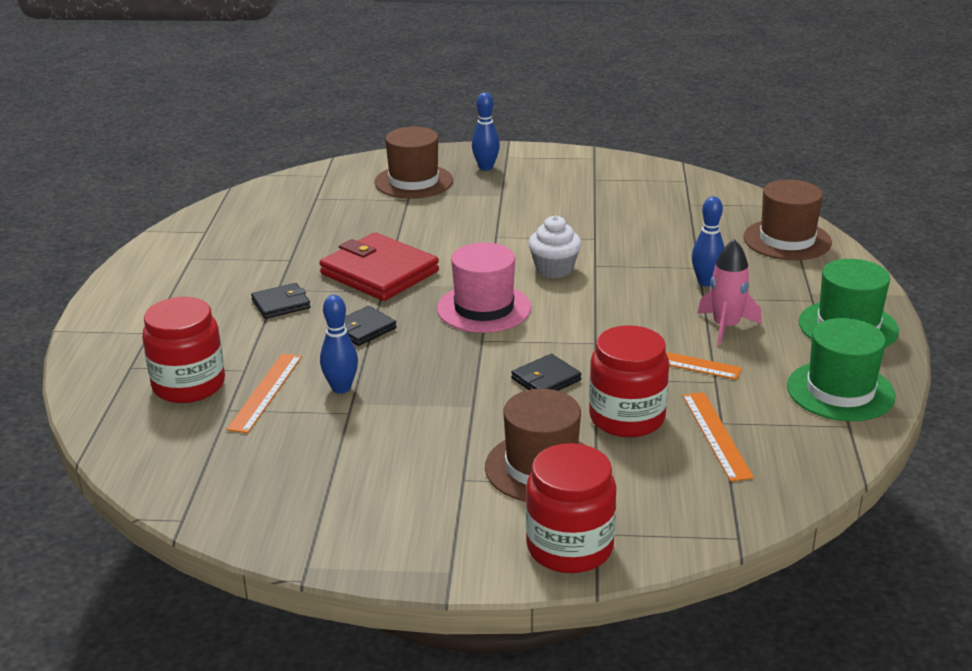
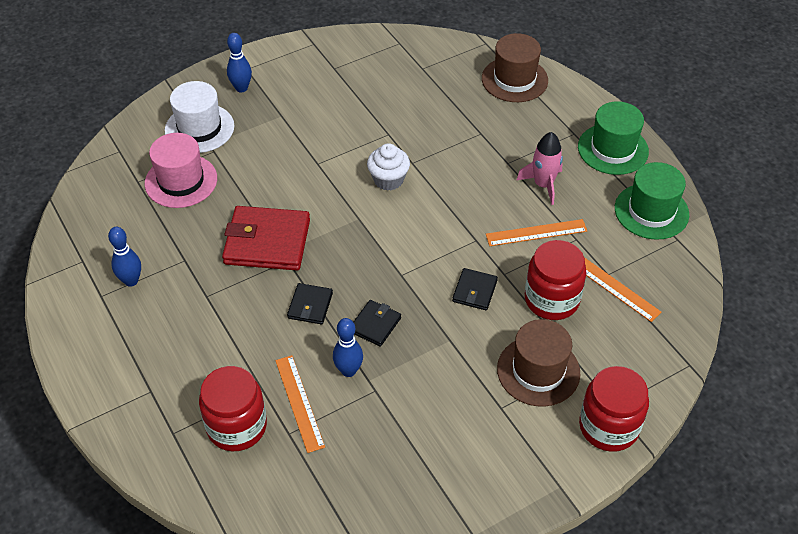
camera: 35 degrees left, 20 degrees up
(281, 304) = (224, 310): black wallet -> black wallet (375, 325)
(413, 181) = (199, 128): brown hat -> white hat
(484, 308) = (375, 243): pink hat -> pink hat (181, 181)
(706, 282) = (497, 146): blue bowling pin -> blue bowling pin (131, 281)

